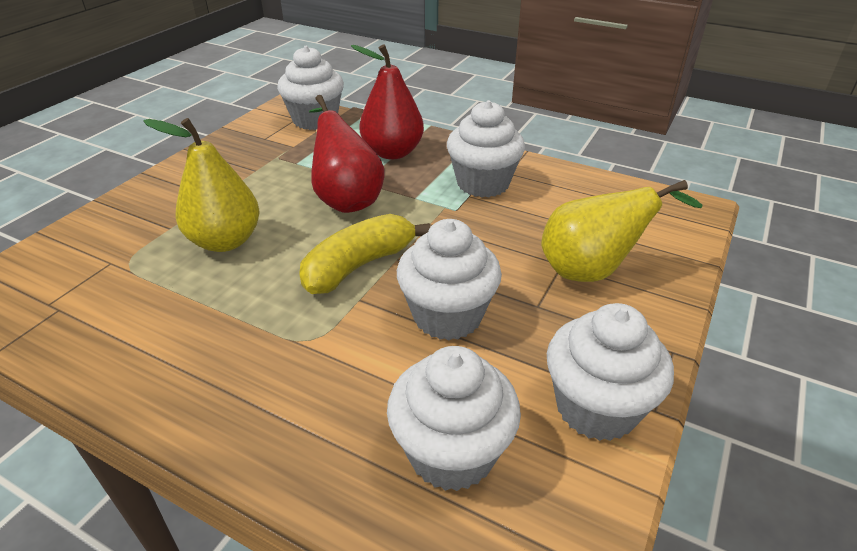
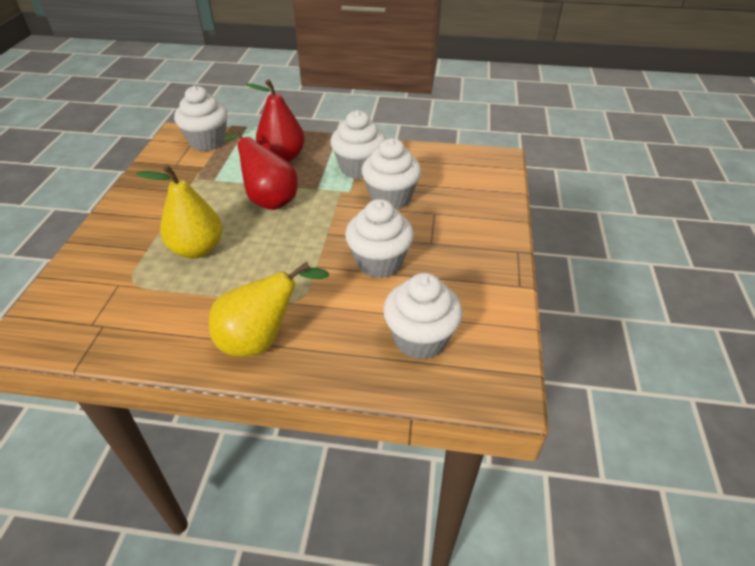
camera: 20 degrees left, 5 degrees up
(359, 266) = (304, 244): yellow banana -> none
(592, 271) = (454, 213): yellow pear -> yellow pear (261, 339)
(596, 407) = (488, 293): white cupcake -> white cupcake (390, 198)

